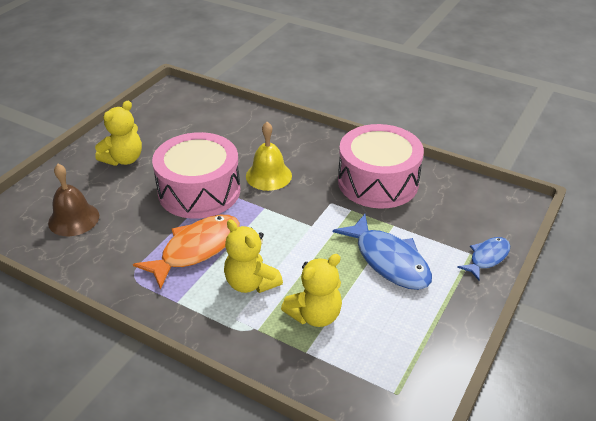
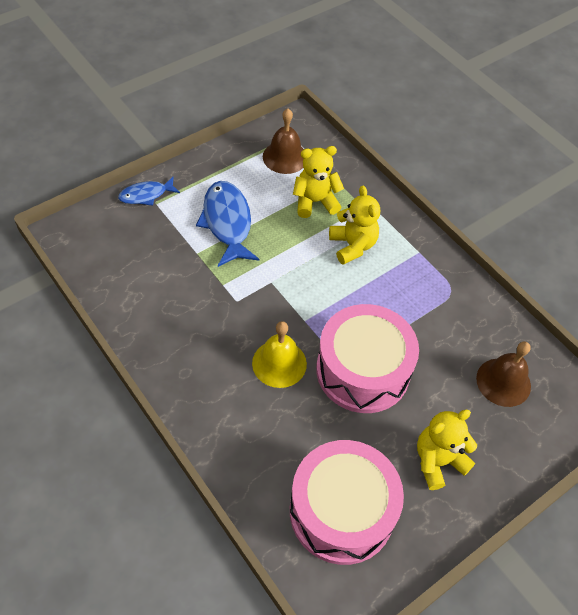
camera: 160 degrees left, 15 degrees up
(196, 249) = (388, 296): orange fish -> none
(378, 182) = (172, 308): pink drum -> pink drum (341, 511)
(384, 358) = (285, 157): none -> brown bell

